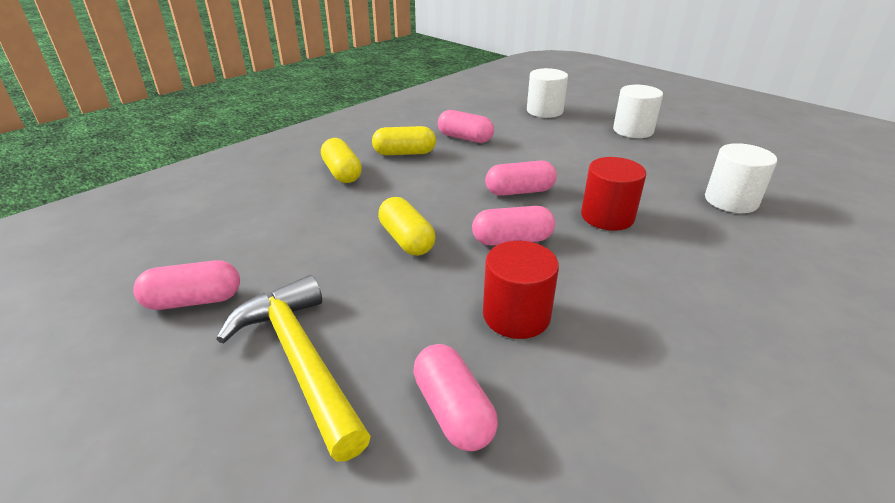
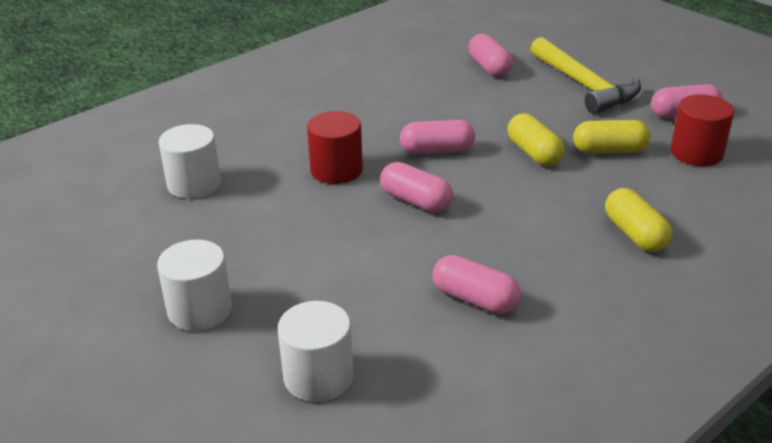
camera: 175 degrees left, 0 degrees up
(404, 153) = (563, 268): yellow capsule -> yellow capsule (609, 150)
(516, 315) = (446, 102): red cylinder -> red cylinder (696, 153)
(519, 191) = (416, 201): pink capsule -> pink capsule turned 45 degrees clockwise

